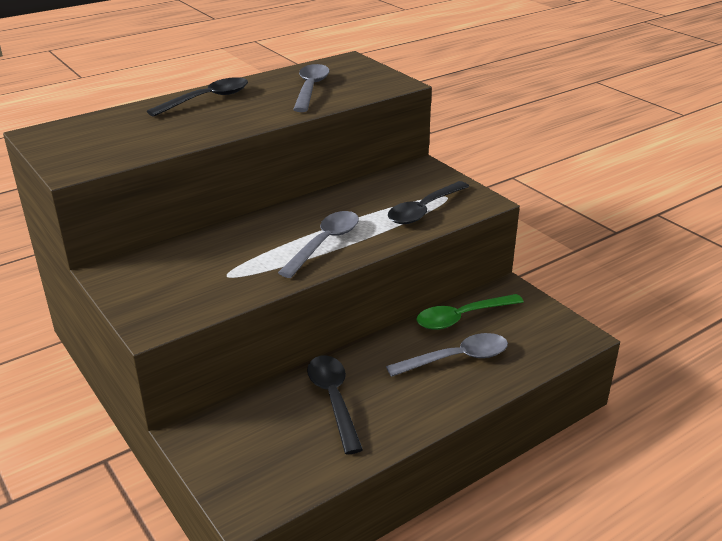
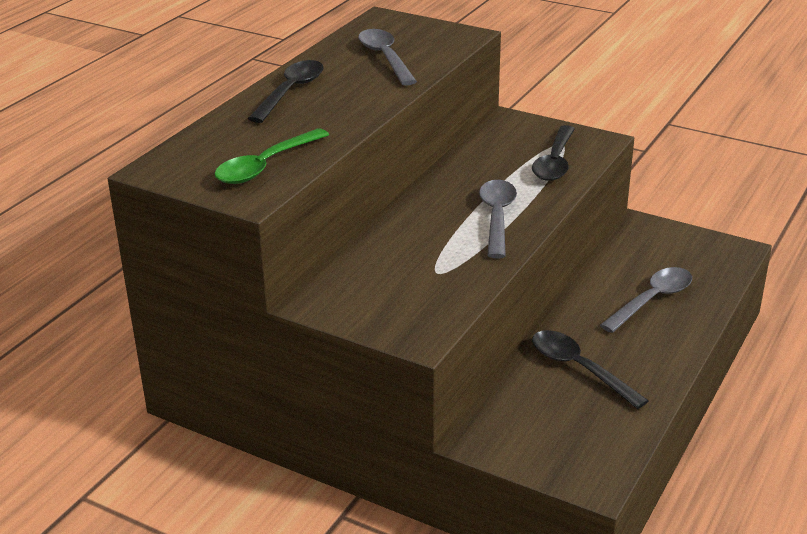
camera: 25 degrees left, 0 degrees up
(462, 317) = (623, 262): green spoon -> green spoon (266, 165)

